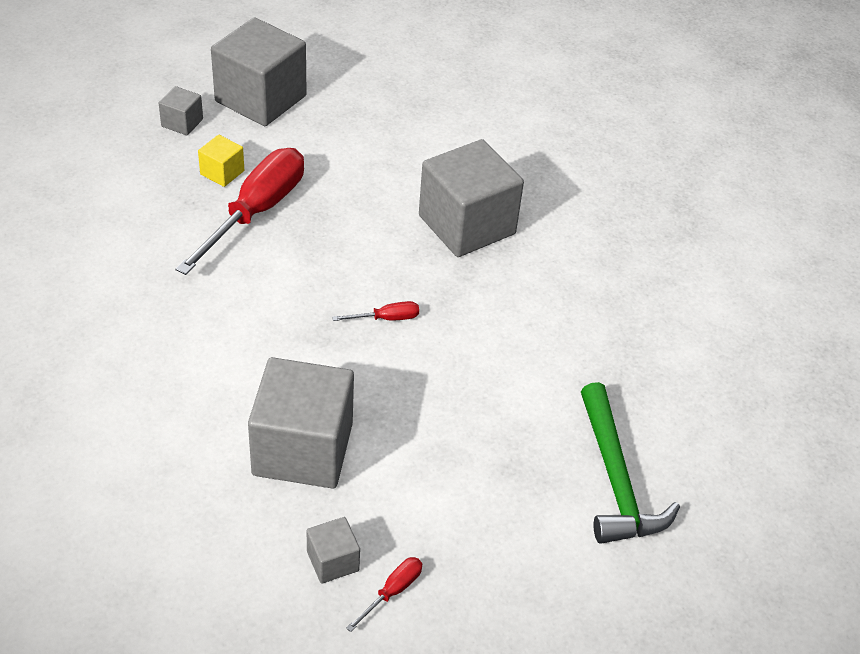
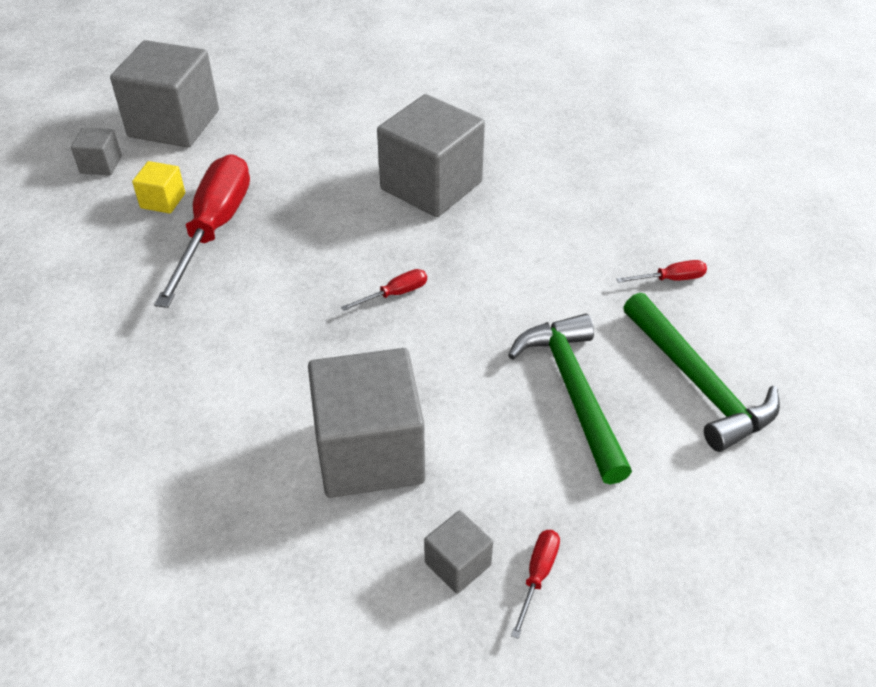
camera: 15 degrees left, 0 degrees up
(499, 453) = (573, 392): none -> green hammer
(643, 378) = (670, 279): none -> red screwdriver

